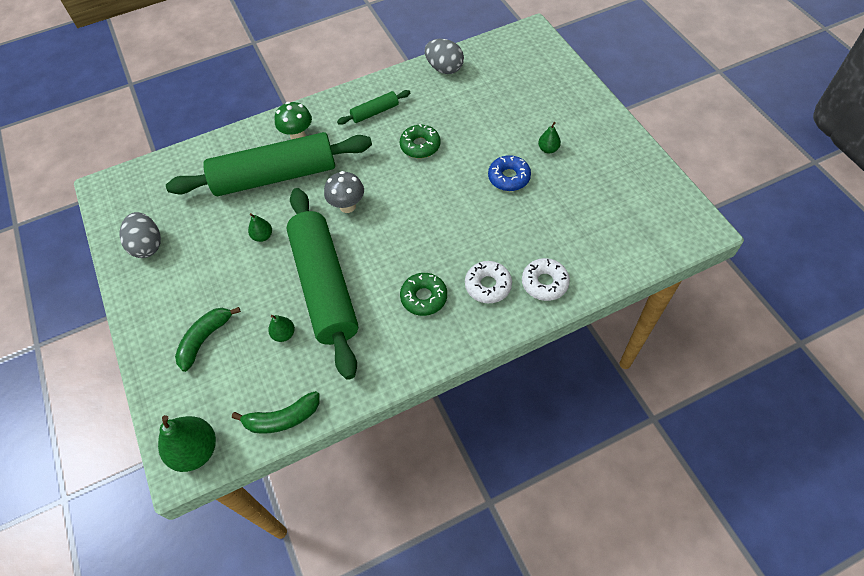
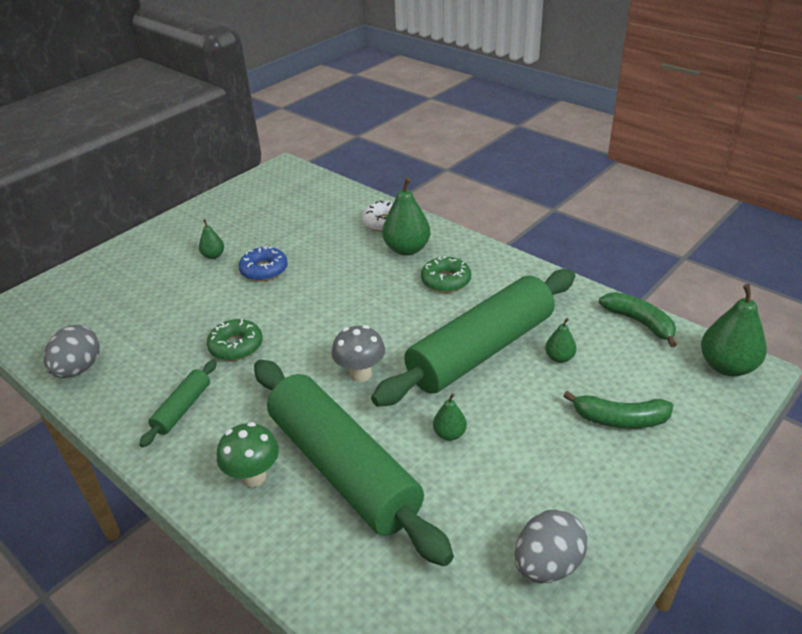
camera: 115 degrees left, 20 degrees down
(375, 112) = (182, 408): green rolling pin -> green rolling pin turned 75 degrees clockwise
(488, 285) = (407, 249): white donut -> green pear

